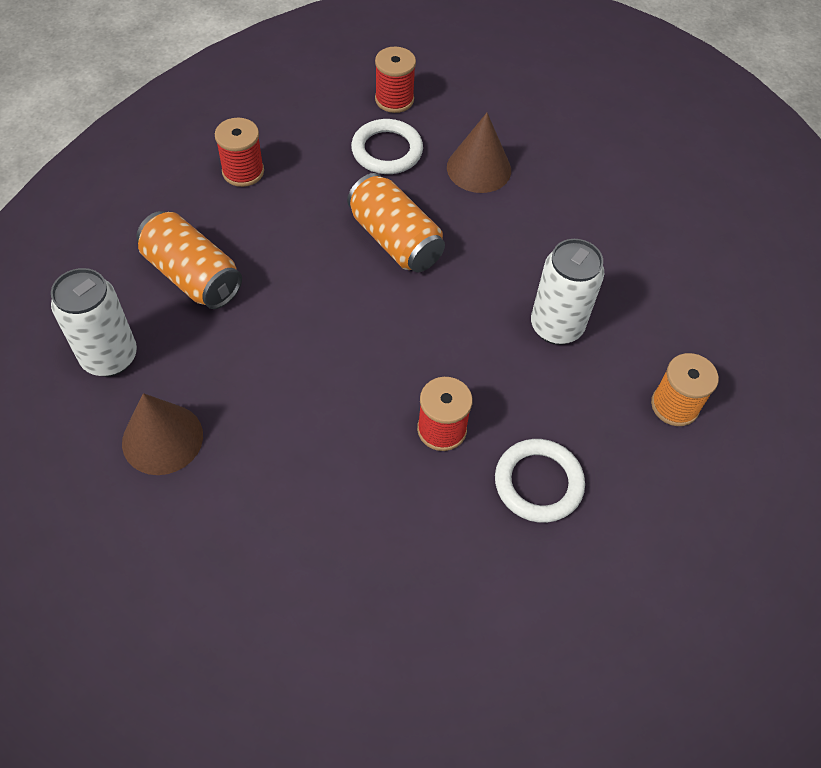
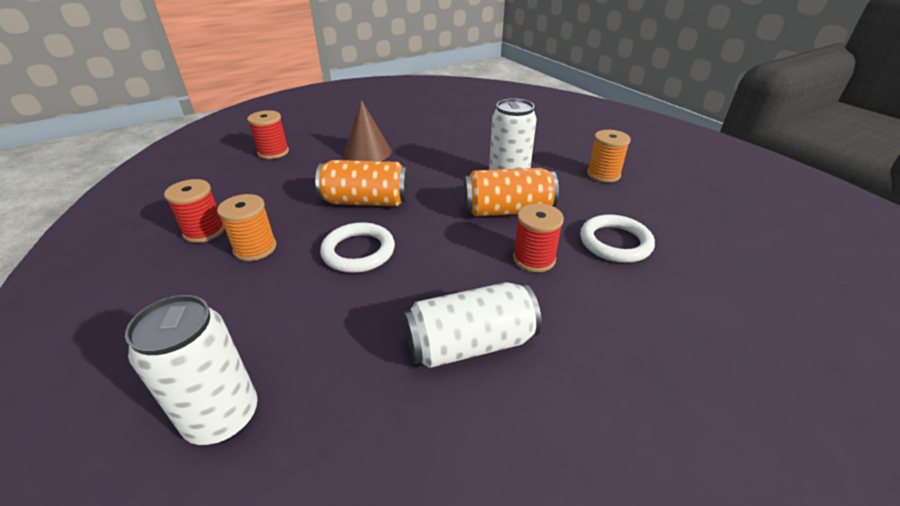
camera: 45 degrees left, 20 degrees down
(162, 438) = (360, 431): brown cone -> none
(192, 276) = (238, 308): orange can -> orange can (507, 211)
(257, 223) = (255, 248): none -> orange spool
(291, 449) = (470, 344): none -> white can
(387, 151) = (301, 172): white ring -> white ring (358, 251)

